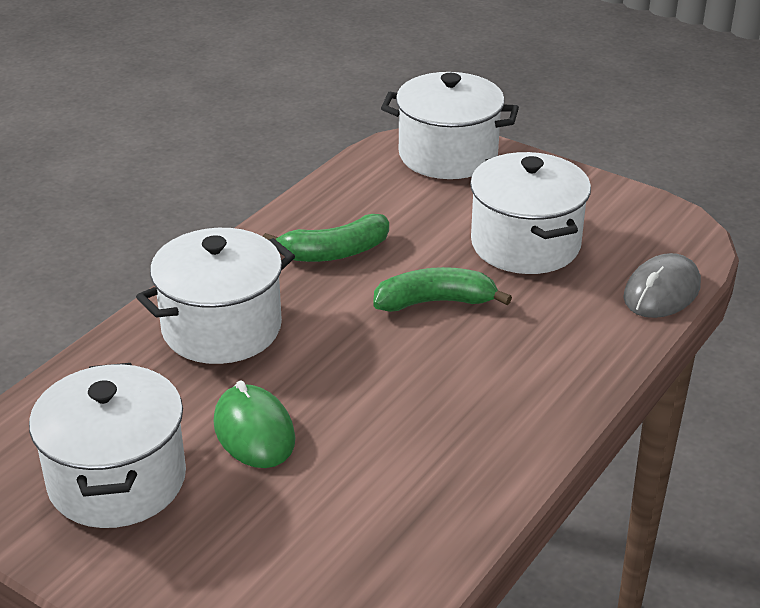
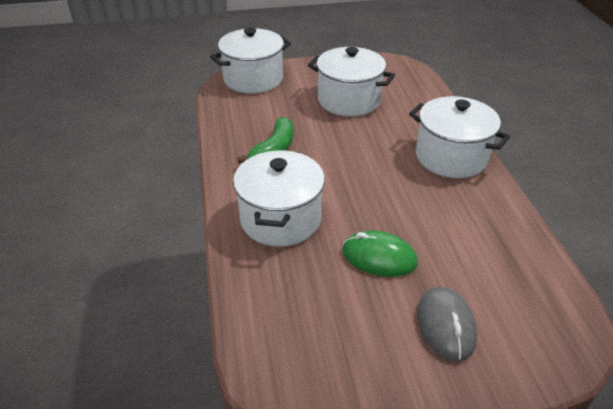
camera: 45 degrees left, 5 degrees up
(117, 480) = (359, 333): white pot -> white pot (451, 157)
(435, 302) = (354, 145): green banana -> none
(661, 292) = (427, 91): grey mouse -> grey mouse (446, 325)

